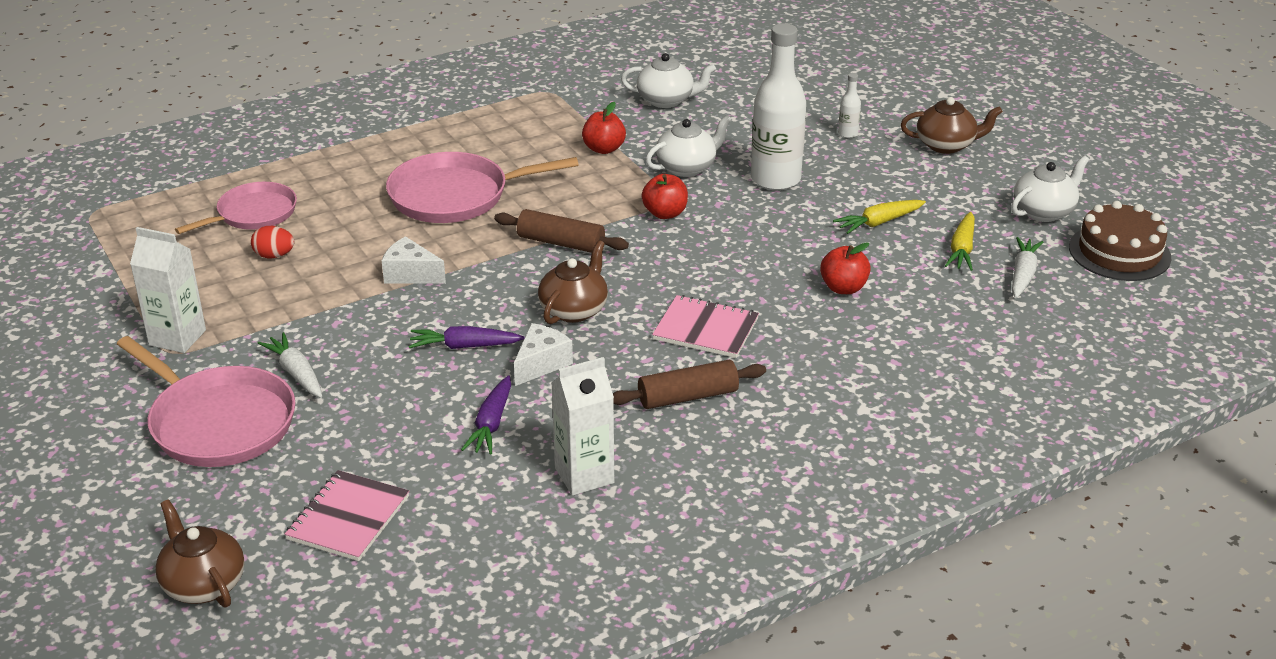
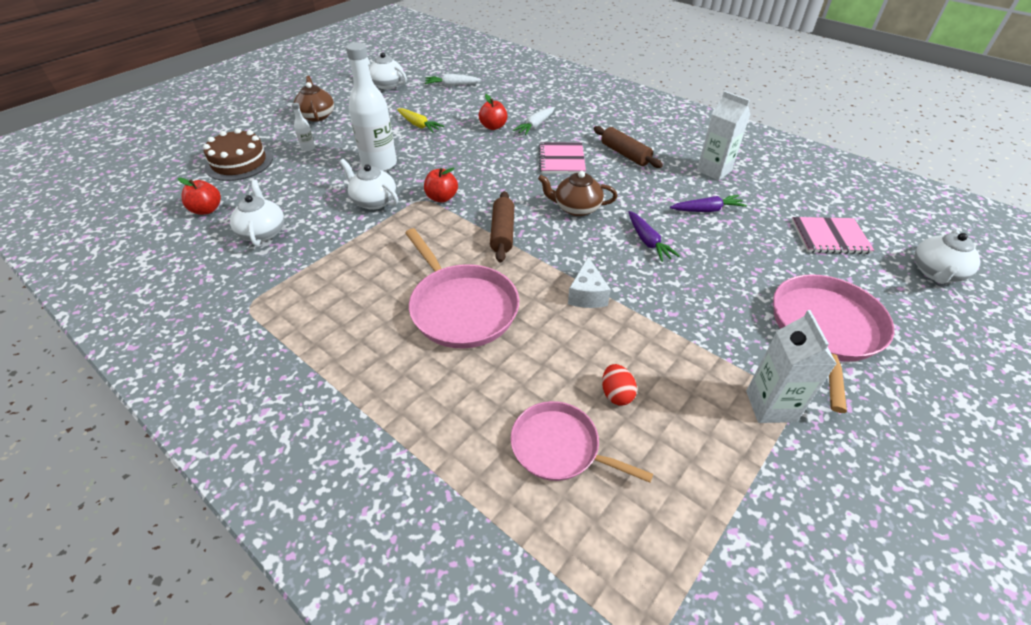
camera: 110 degrees left, 10 degrees up
(203, 584) = (936, 273): brown teapot -> white teapot
(296, 373) = (742, 311): white carrot -> white carrot (535, 126)
(541, 364) = (639, 207): white cheese -> none
(604, 149) = (355, 246): red apple -> red apple (207, 210)
(962, 249) = (436, 101): yellow carrot -> none
(1119, 252) = (419, 66): brown cake -> brown cake (239, 162)

